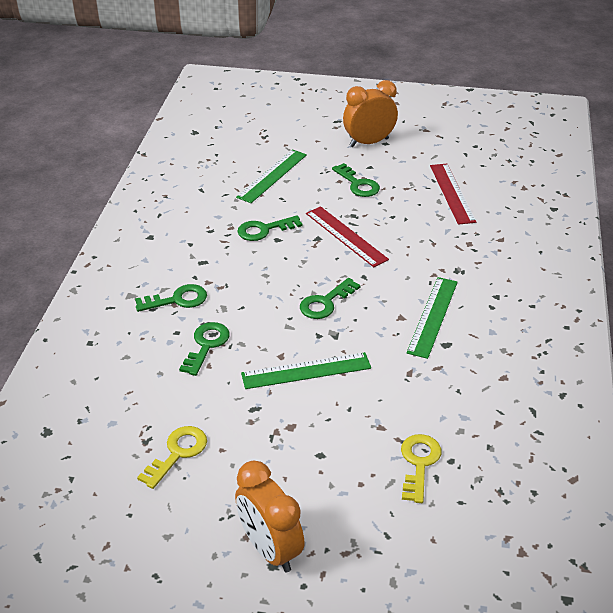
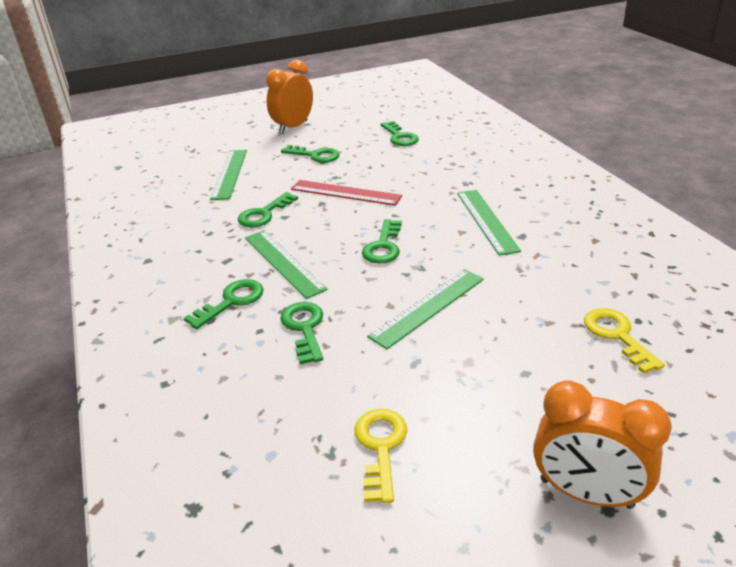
camera: 30 degrees left, 5 degrees down
(240, 283) = (283, 262): none -> green ruler
(452, 193) = (400, 137): red ruler -> green key

